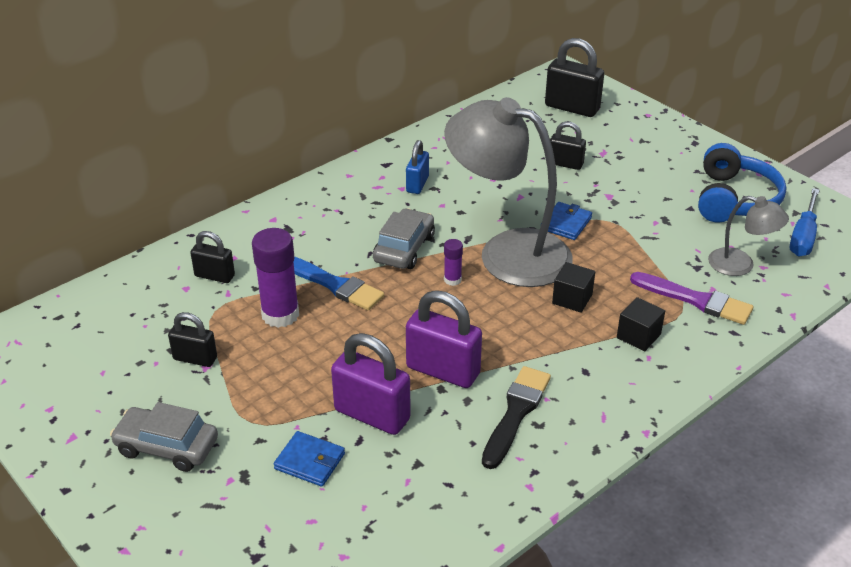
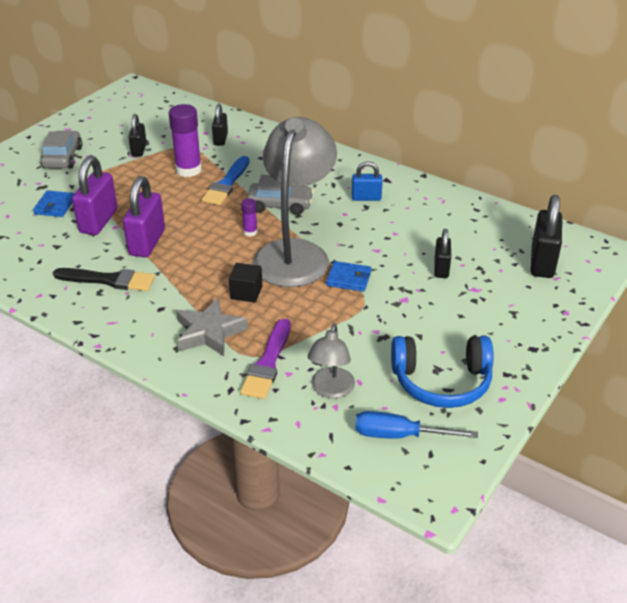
camera: 75 degrees right, 0 degrees up
(638, 336) = (209, 332): black cube -> grey star

